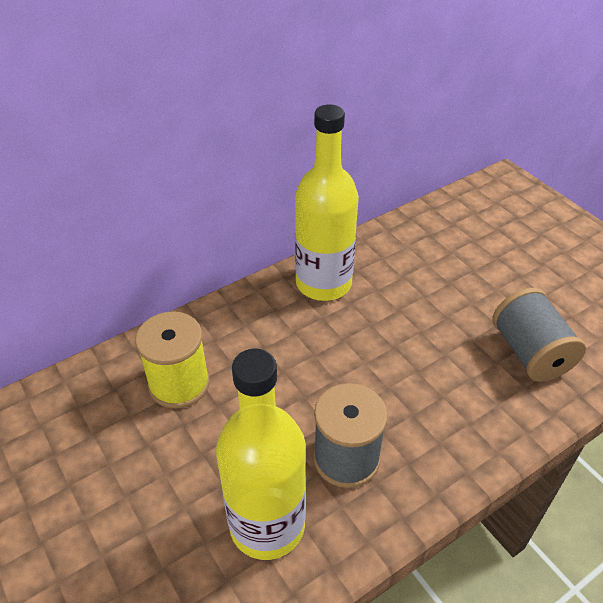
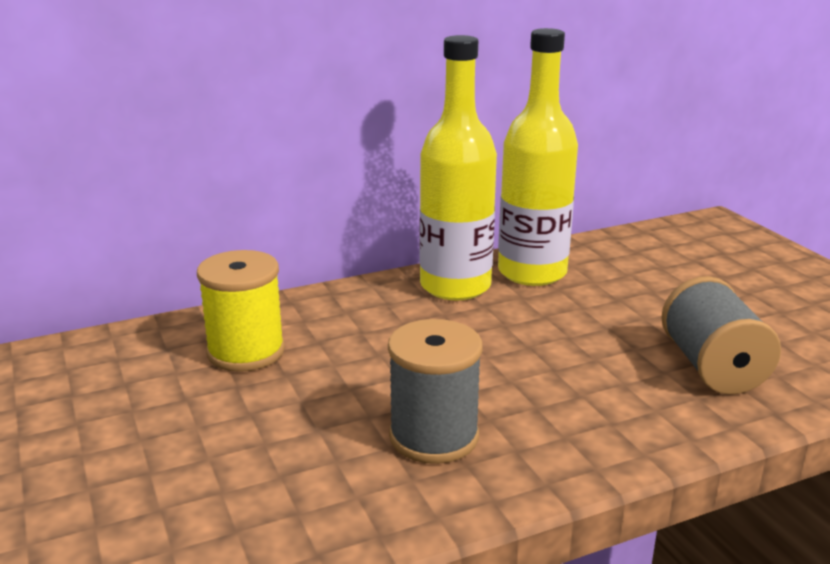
camera: 10 degrees right, 20 degrees down
(267, 525) = (308, 485): yellow bottle -> yellow bottle (532, 272)

